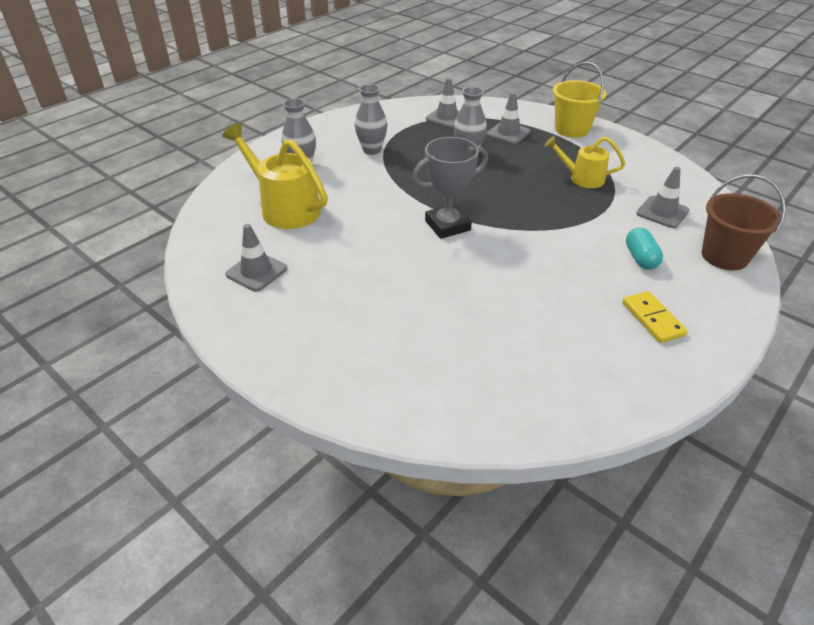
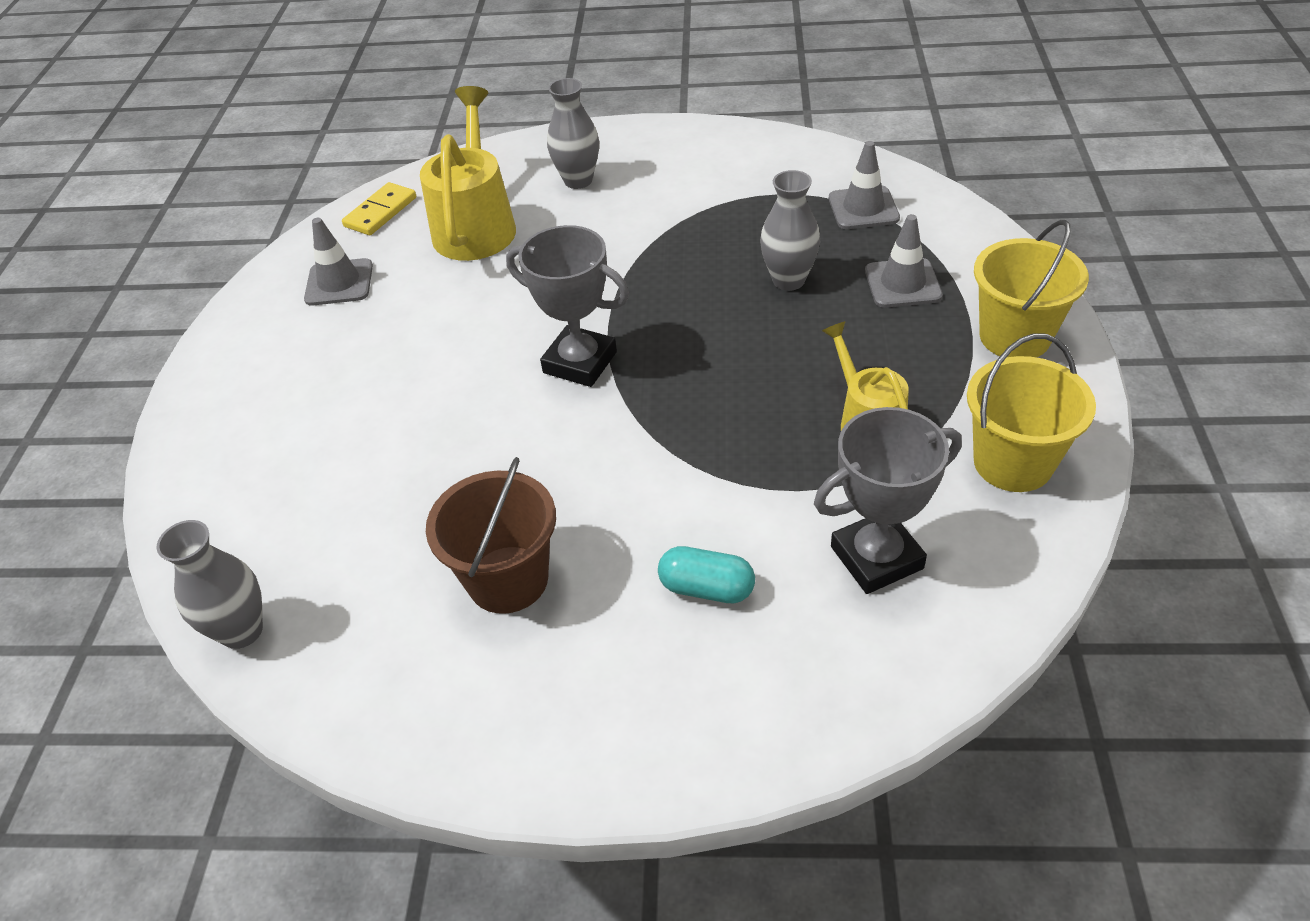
camera: 55 degrees right, 5 degrees up
(372, 150) = (685, 203): grey vase -> grey vase (242, 631)
(640, 163) = (1013, 462): none -> yellow bucket
(640, 258) = (706, 588): turquoise capsule -> turquoise capsule turned 60 degrees clockwise
(652, 319) = (559, 667): yellow domino -> yellow domino (380, 212)
(662, 212) = (876, 557): grey traffic cone -> grey trophy
(724, 256) = (825, 690): brown bucket -> brown bucket (508, 579)

